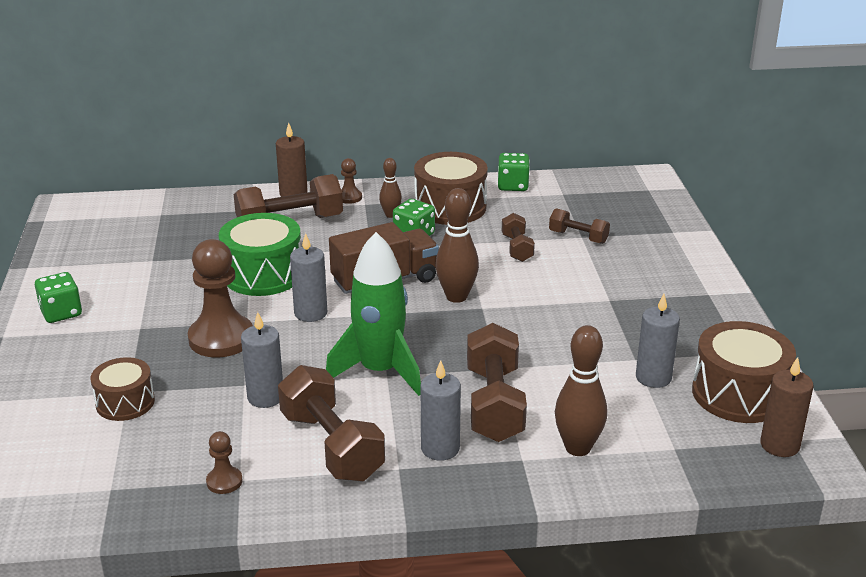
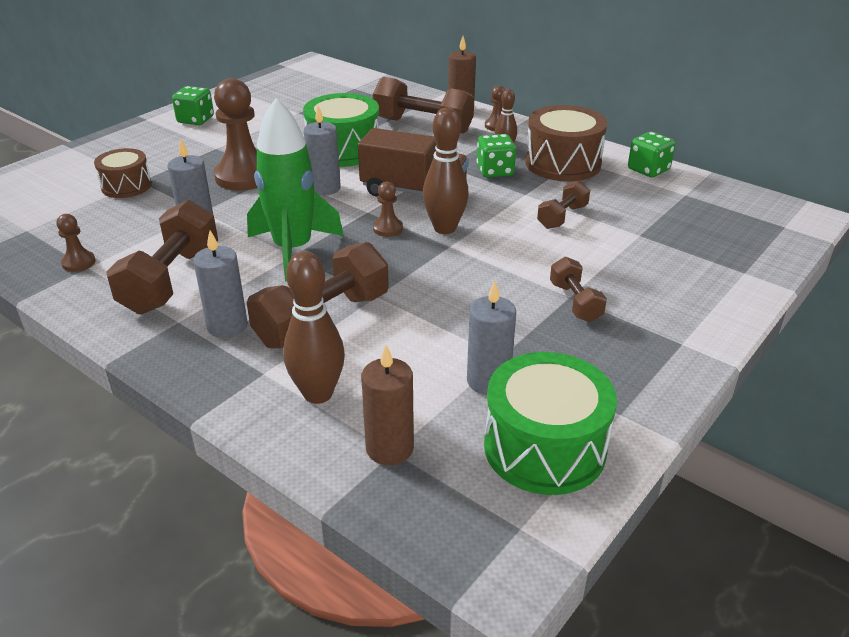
camera: 45 degrees right, 5 degrees up
(418, 318) = (388, 228): none -> brown pawn
(578, 237) = (635, 233): brown dumbbell -> brown dumbbell (575, 302)
(739, 394) = (544, 448): brown drum -> green drum
(779, 445) = (496, 522): brown candle -> brown candle (389, 448)

